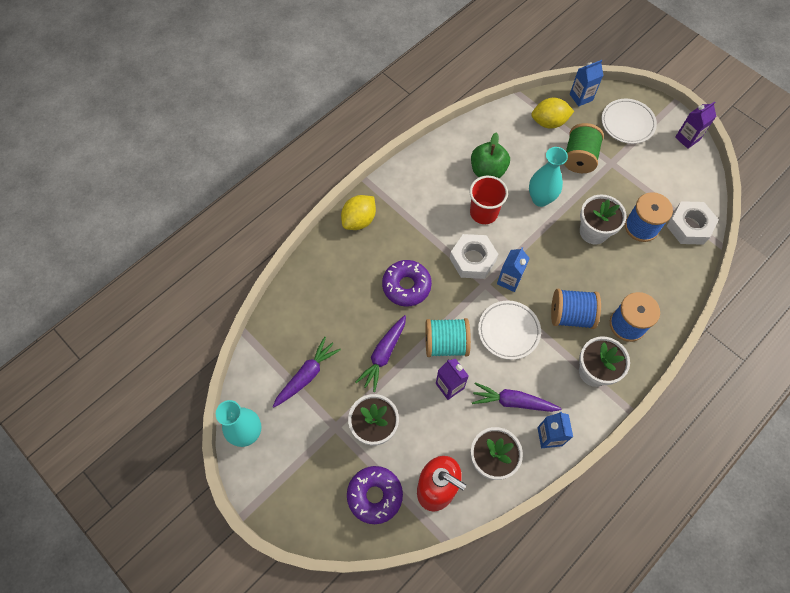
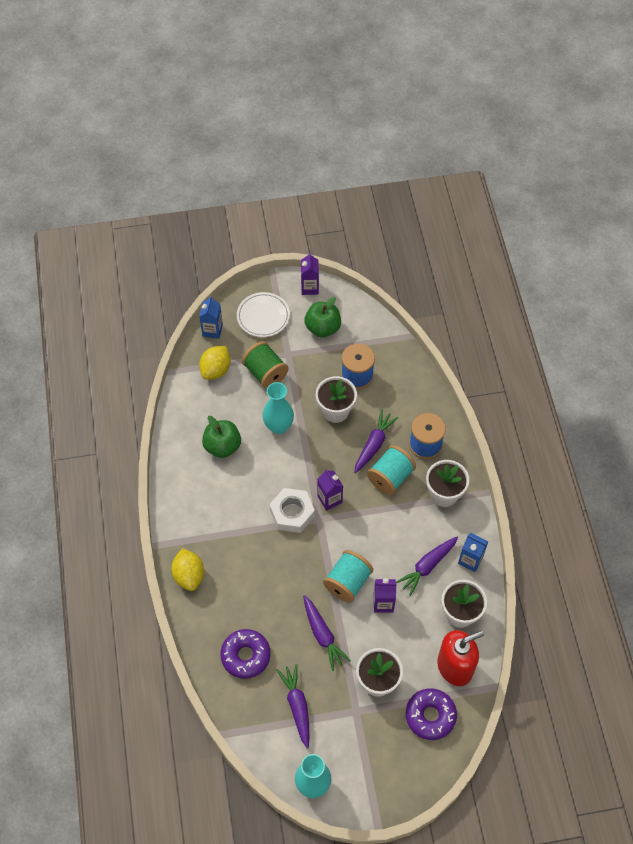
camera: 55 degrees left, 5 degrees down
(406, 286) = (277, 578): purple donut -> purple donut (245, 656)
(483, 213) = (258, 476): red cup -> none
(508, 331) = (370, 530): white plate -> none
(509, 280) = (329, 499): blue carton -> purple carton
(571, 315) = (390, 477): blue spool -> turquoise spool
(589, 282) = (373, 445): none -> purple carrot
(660, 172) = (322, 328): none -> green apple
(689, 226) = (381, 344): white nut -> none

